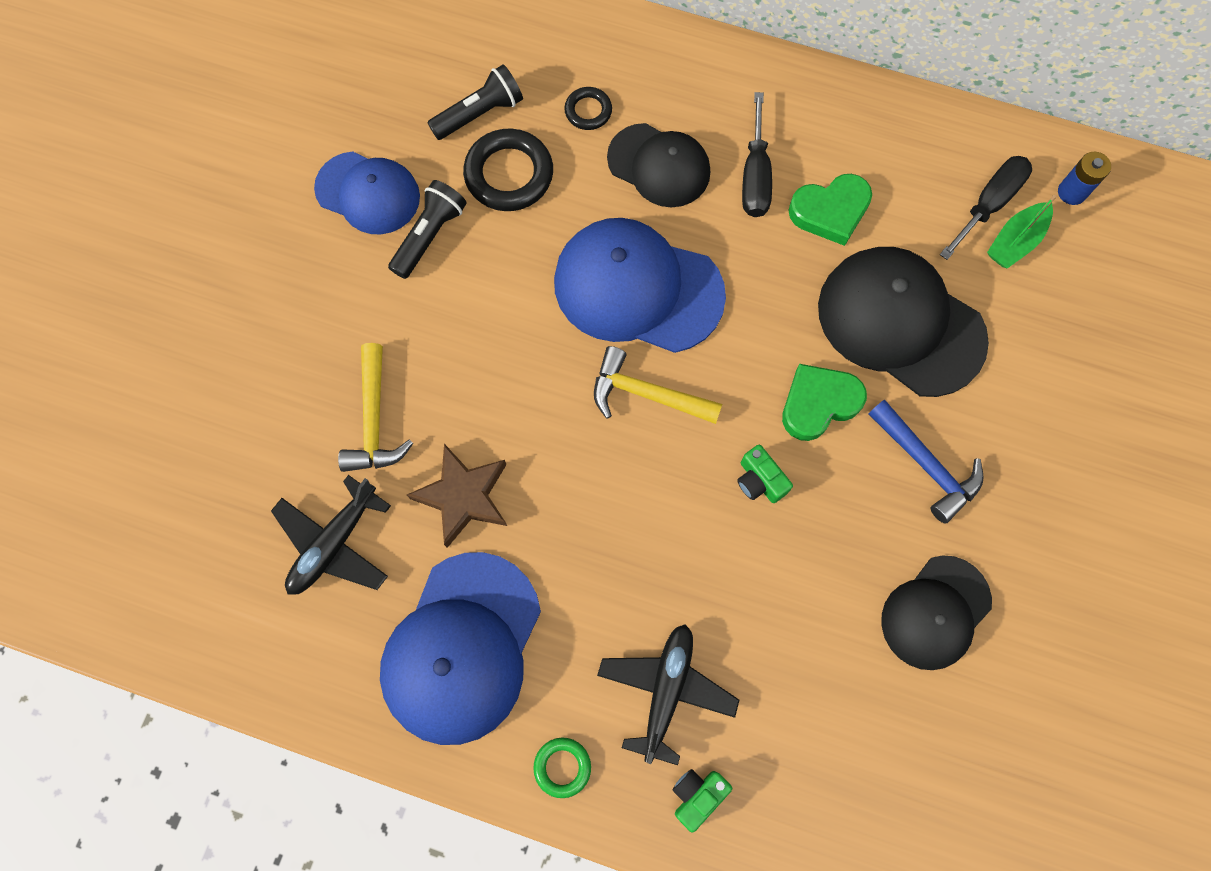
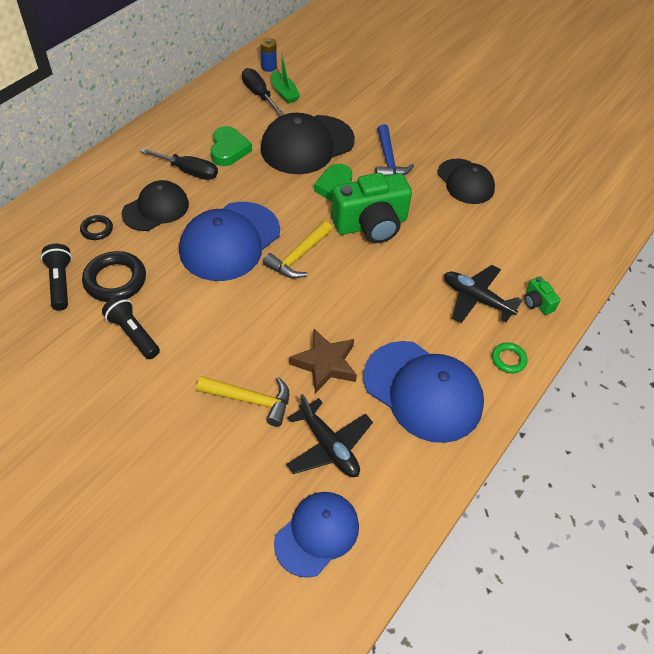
camera: 75 degrees left, 20 degrees down
(368, 193) = (79, 360): blue cap -> blue cap (317, 534)
(759, 481) = (371, 224): green camera -> green camera, size x2.33
(926, 465) = (388, 160): blue hammer -> blue hammer turned 105 degrees clockwise

